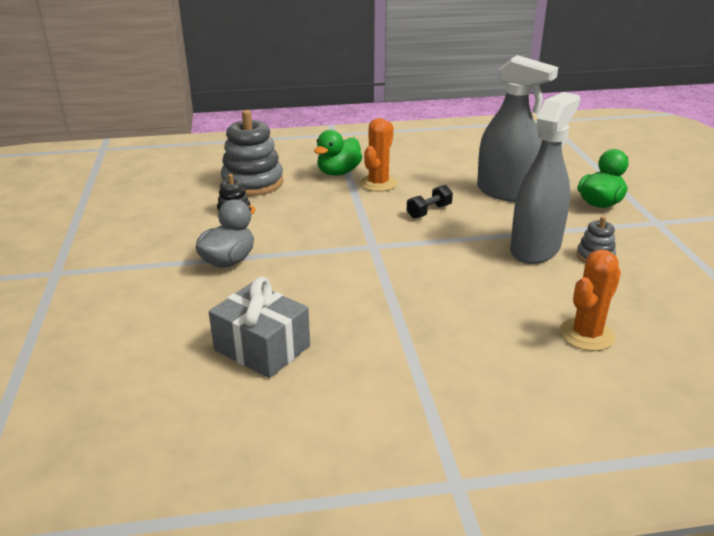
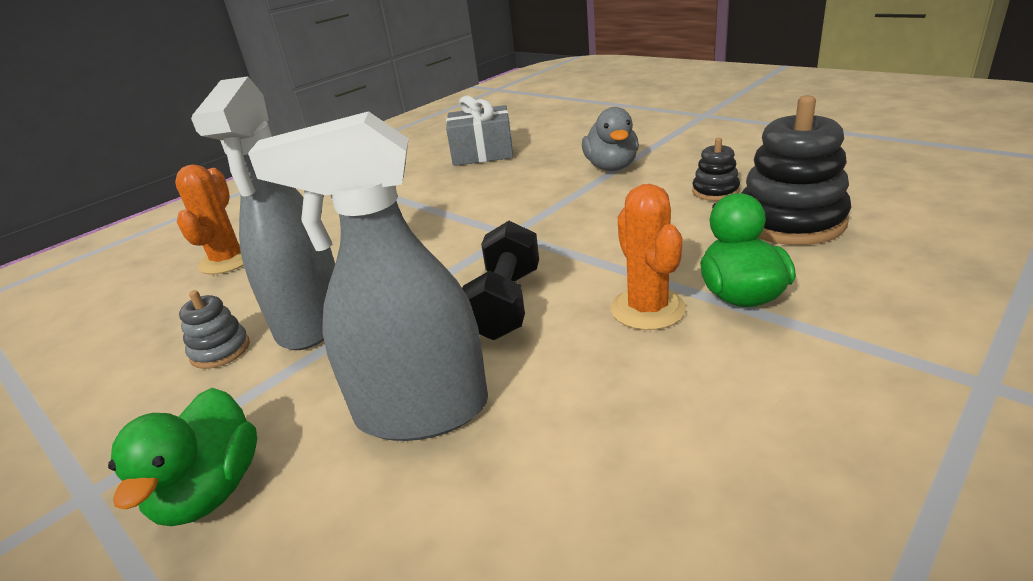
camera: 145 degrees right, 0 degrees up
(252, 183) = (790, 221): grey stacking toy -> black stacking toy
(429, 211) = (506, 303): black dumbbell -> black dumbbell, size x1.60

